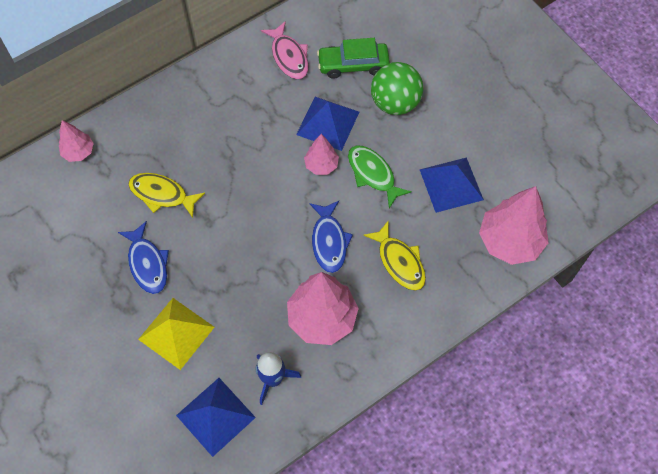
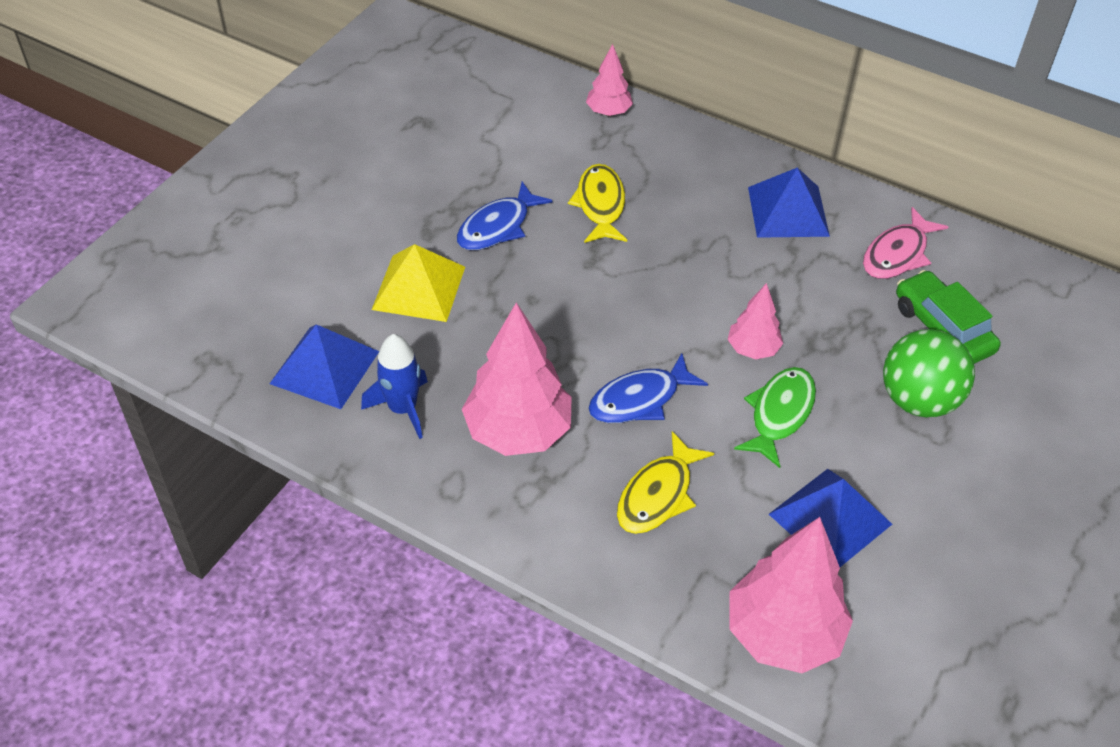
camera: 65 degrees right, 15 degrees down
(328, 123) = (825, 333): blue pyramid -> blue pyramid (788, 211)

